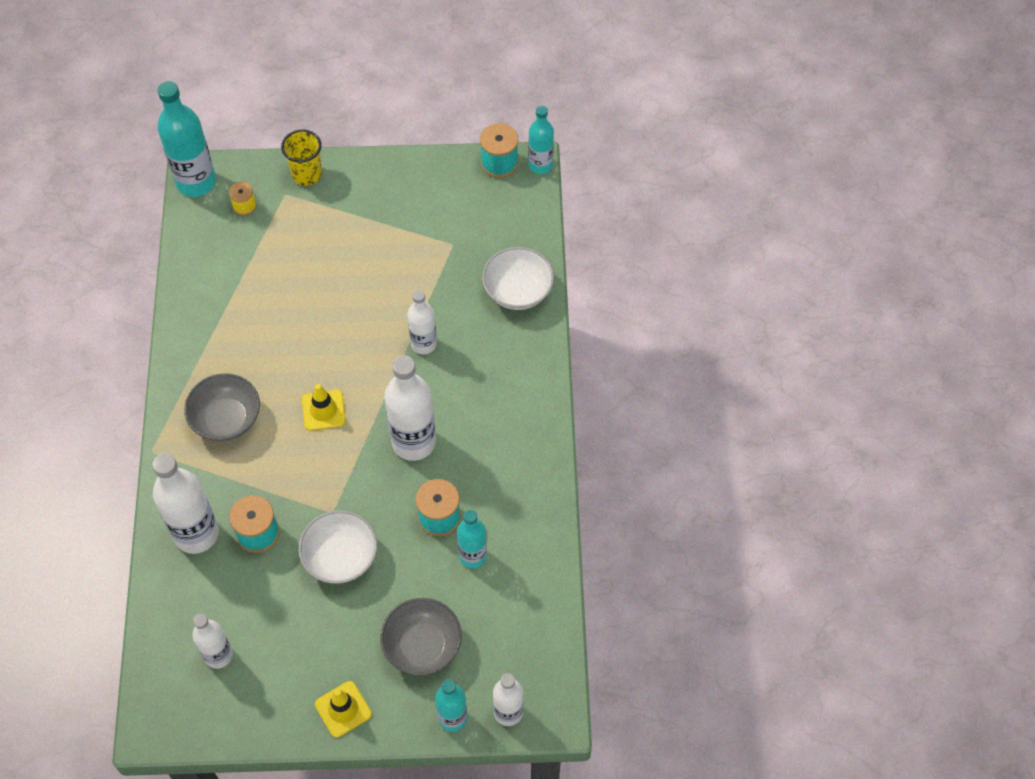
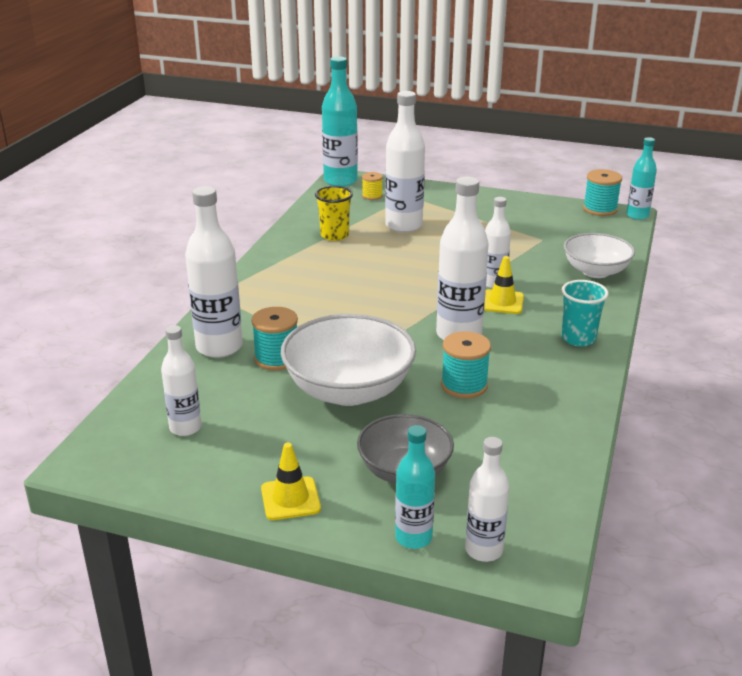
camera: 20 degrees right, 30 degrees down
(226, 419) = (290, 290): grey bowl -> none
(300, 260) = (404, 226): none -> white bottle
(307, 174) = (431, 190): yellow cup -> yellow cup (334, 235)
(323, 410) = (381, 301): yellow traffic cone -> yellow traffic cone (502, 302)
(340, 557) = (349, 390): white bowl -> white bowl, size x1.56
(472, 556) = (489, 418): turquoise bottle -> none
(523, 413) = (578, 338): none -> turquoise cup

